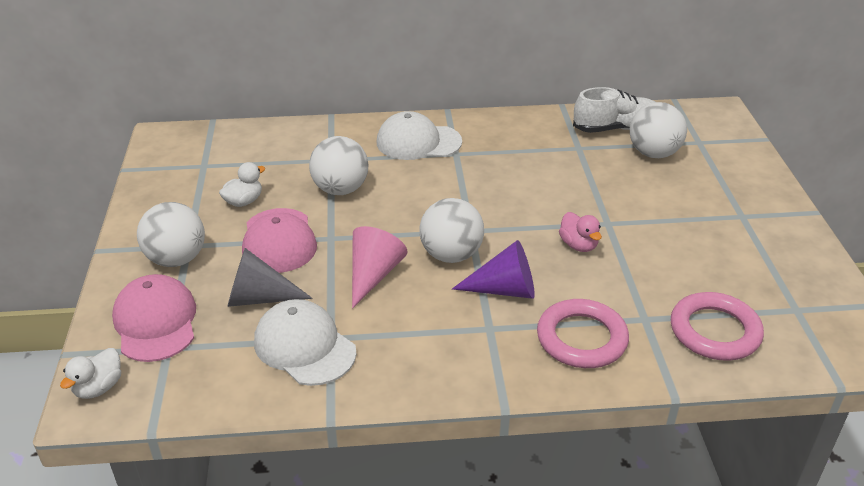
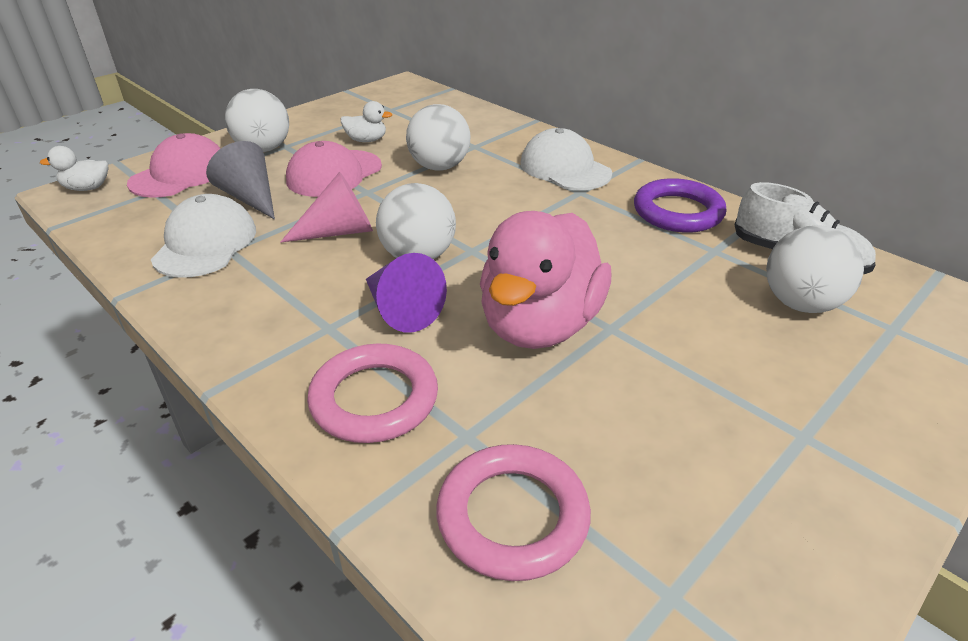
camera: 50 degrees right, 0 degrees up
(526, 135) = (677, 212): none -> purple ring
(578, 245) = (540, 325): pink duck -> pink duck, size x2.38

